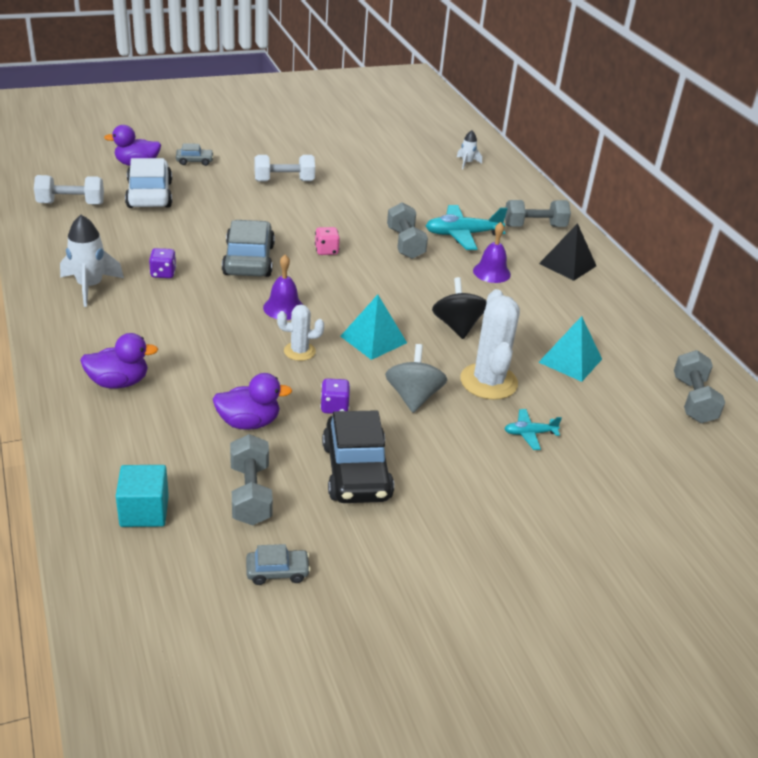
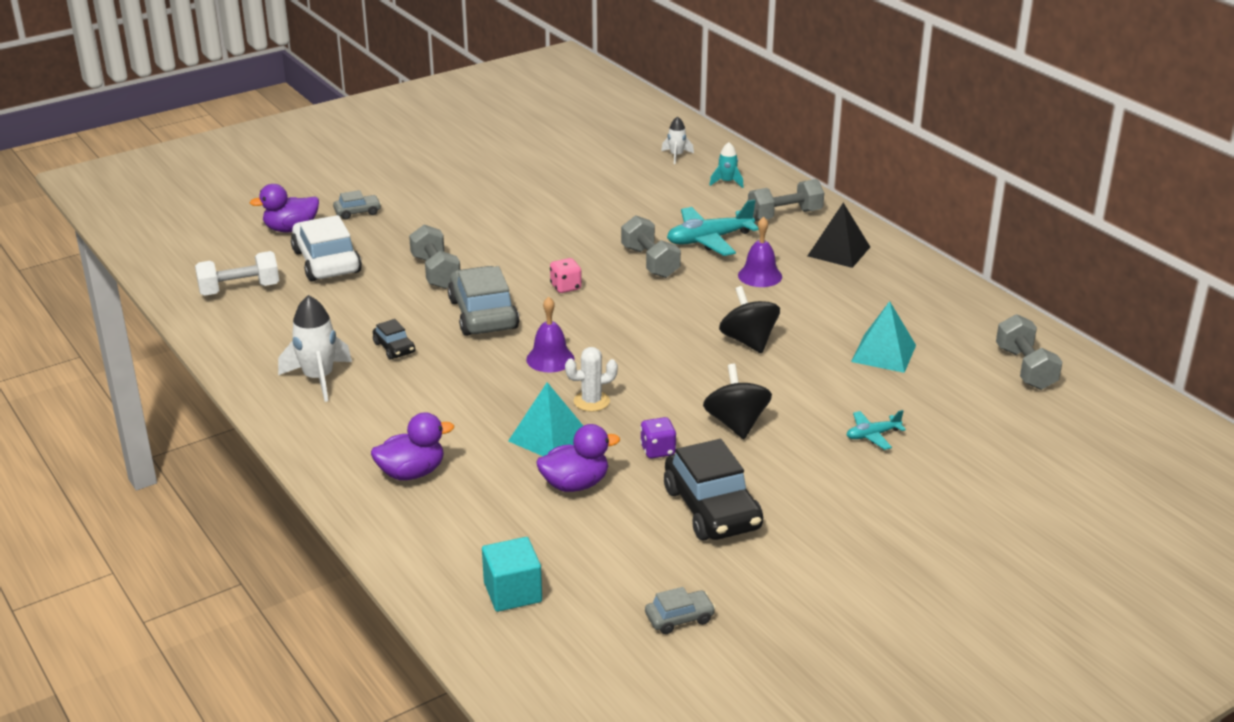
camera: 10 degrees left, 5 degrees down
(163, 273) = (394, 348): purple dice -> black car
(251, 494) = (614, 553): grey dumbbell -> grey dumbbell (436, 272)
(284, 181) = (476, 216): white dumbbell -> none
(373, 339) = (665, 373): turquoise pyramid -> turquoise pyramid (548, 436)
(413, 397) = (736, 423): grey spinning top -> black spinning top
(488, 382) = (808, 392): white cactus -> none
(498, 191) = (727, 182): none -> turquoise rocket

